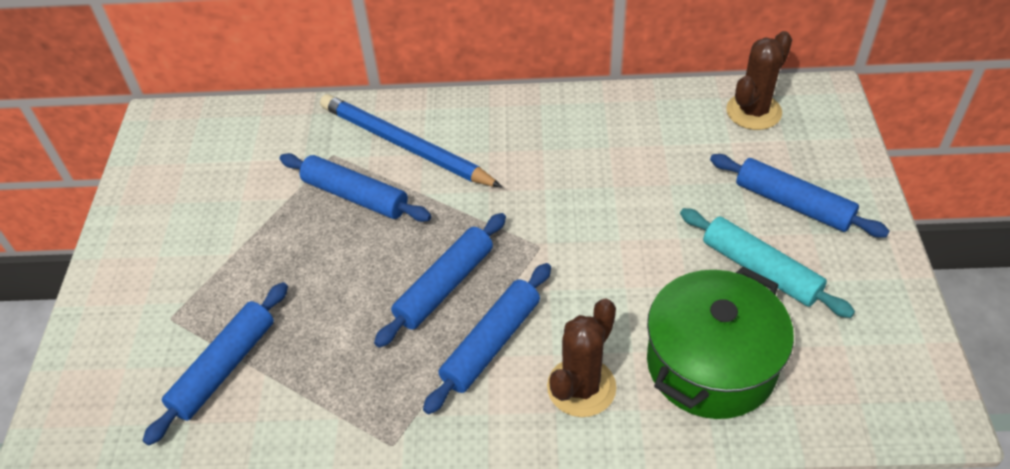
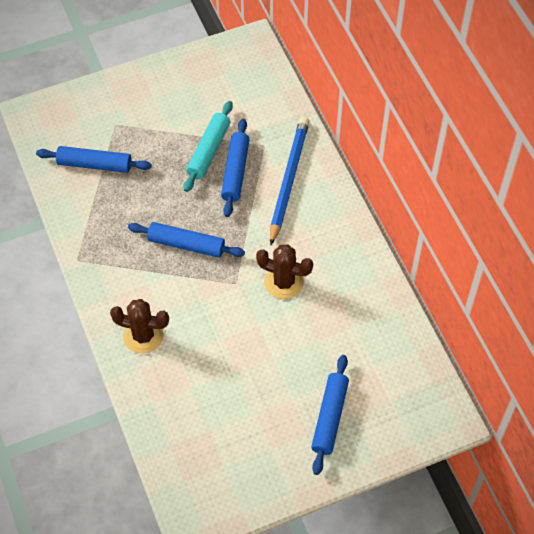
camera: 65 degrees right, 10 degrees up
(492, 343) = (155, 282): blue rolling pin -> none
(711, 364) = (182, 397): green pot -> none
(753, 111) = (411, 375): brown cactus -> brown cactus (284, 282)
(760, 270) = (264, 409): turquoise rolling pin -> turquoise rolling pin (208, 150)

